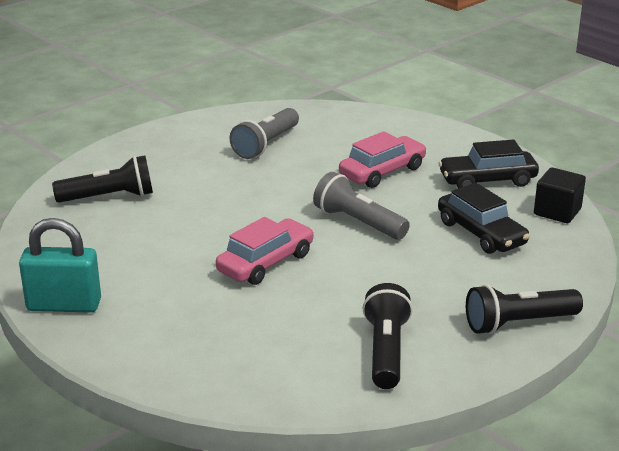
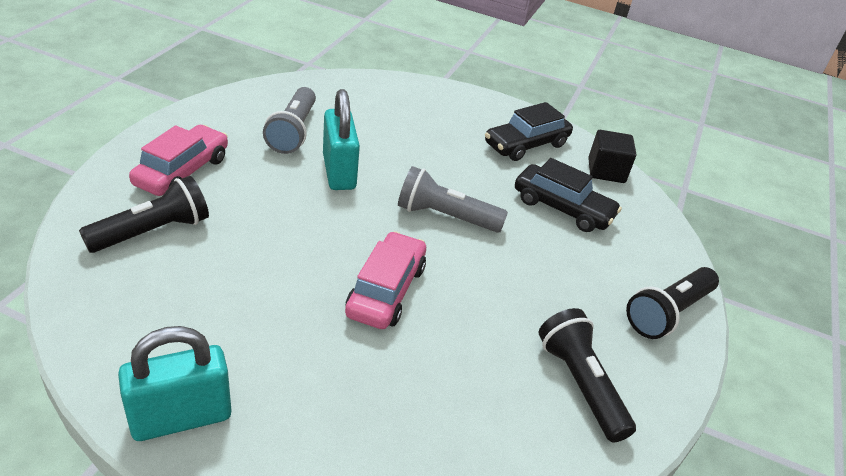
camera: 30 degrees left, 10 degrees up
(285, 178) = (339, 172): none -> turquoise padlock
(382, 172) = (428, 149): pink car -> pink car (182, 171)

